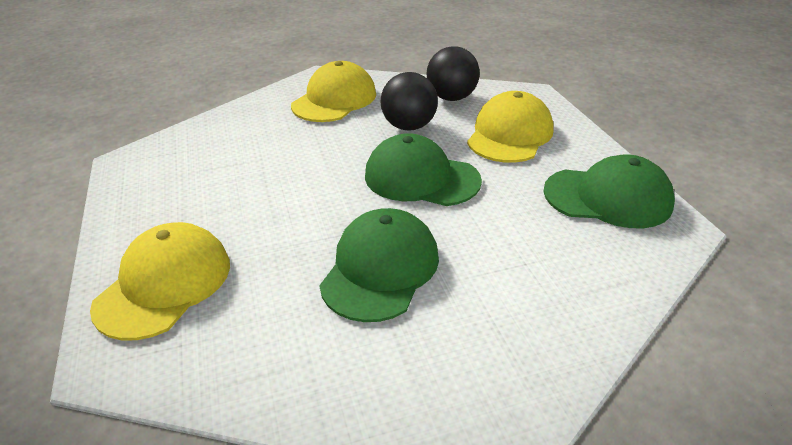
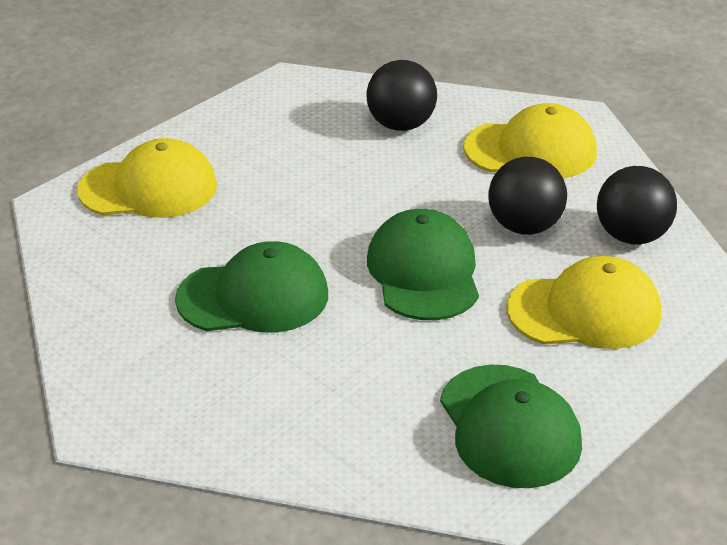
camera: 60 degrees right, 0 degrees up
(247, 134) = (401, 125): none -> black ball

